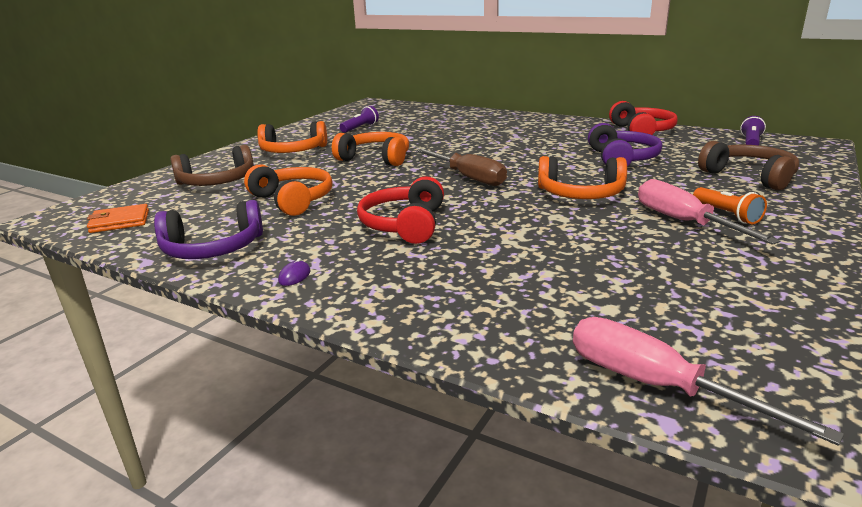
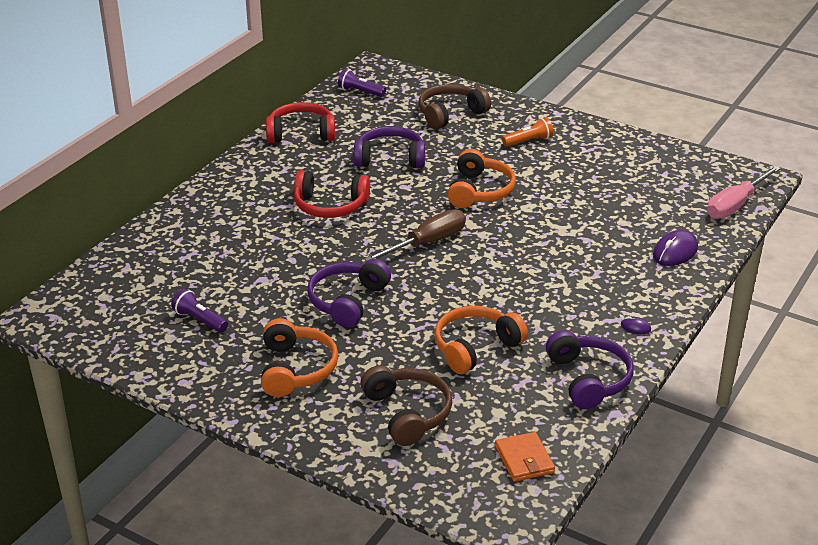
camera: 90 degrees left, 10 degrees up
(375, 158) = (347, 301): orange headphones -> purple headphones
(405, 225) = (540, 279): red headphones -> red headphones (330, 206)
(474, 311) = (675, 252): none -> purple mouse
(684, 222) = (541, 159): pink screwdriver -> none

